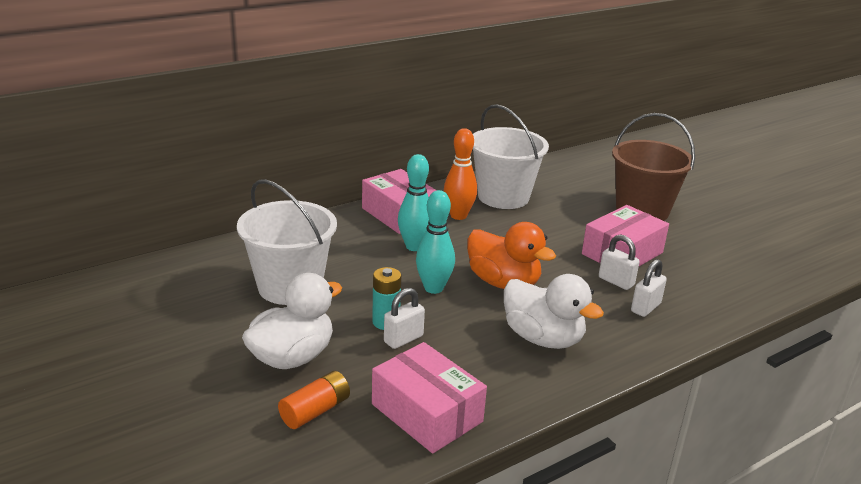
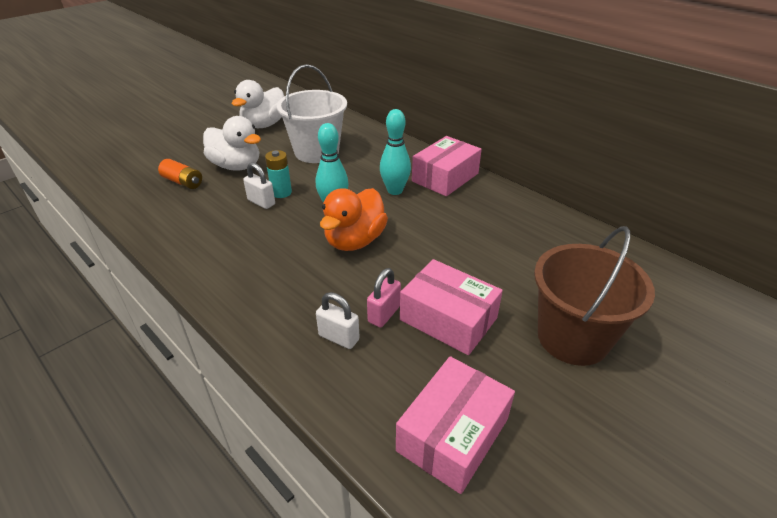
camera: 80 degrees right, 10 degrees up
(427, 413) = (177, 222): pink box -> pink box (453, 435)
(458, 216) = (463, 206): orange bowling pin -> none
(503, 197) = (522, 228): white bucket -> none
(543, 338) = (272, 268): white duck -> white duck (264, 125)
(616, 281) = (384, 314): white padlock -> pink padlock

